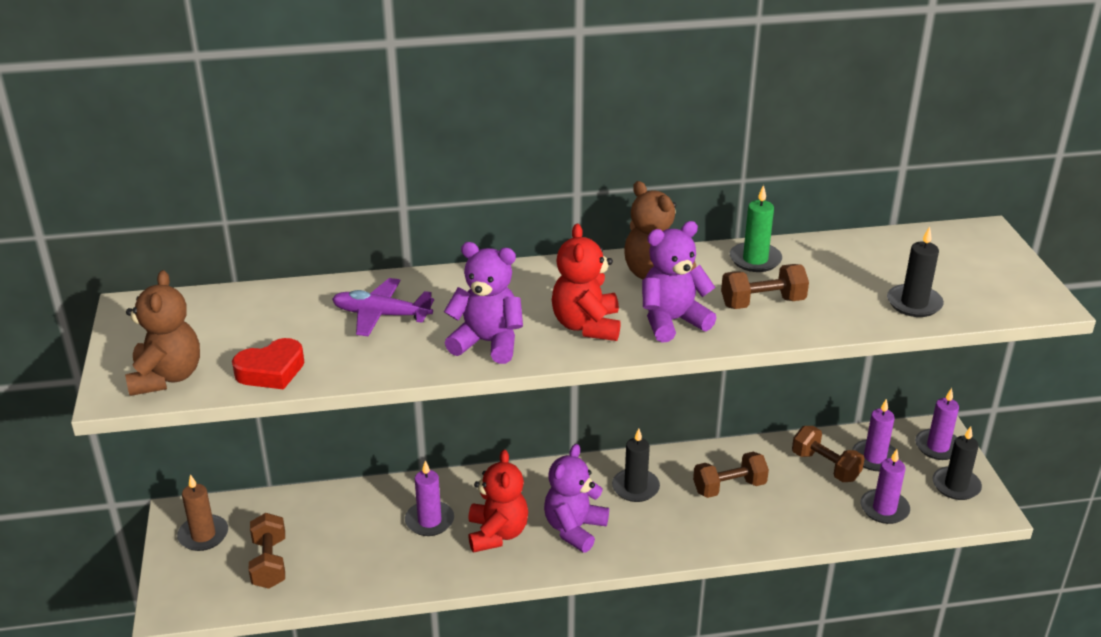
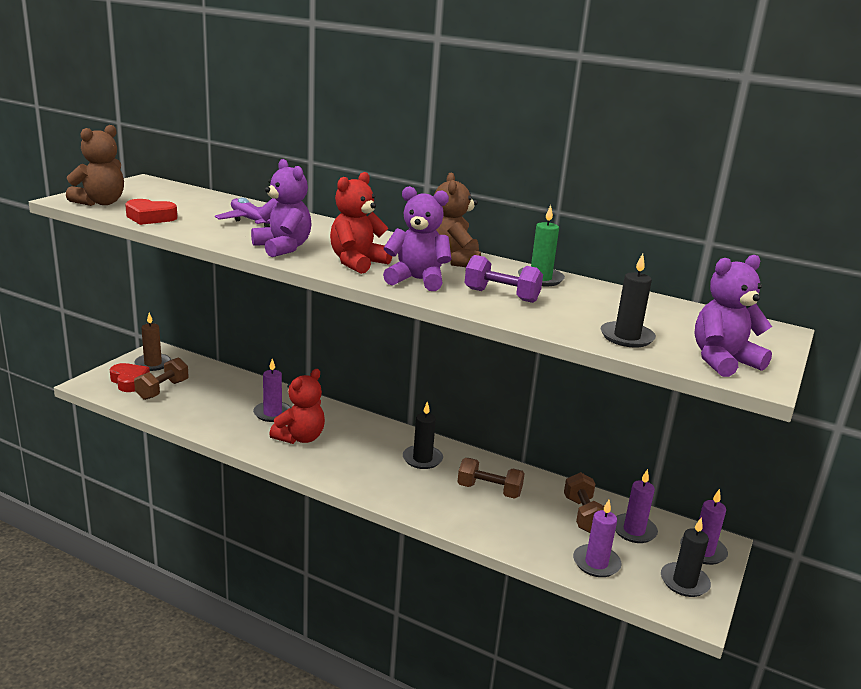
camera: 35 degrees right, 10 degrees down
(213, 575) = (129, 381): none -> red heart
(574, 529) = (349, 459): purple teddy bear -> purple teddy bear (722, 361)
(762, 303) = (501, 295): brown dumbbell -> purple dumbbell

